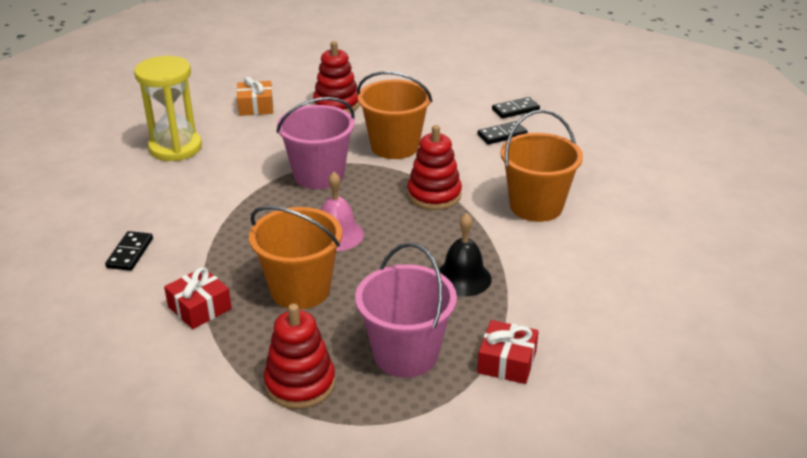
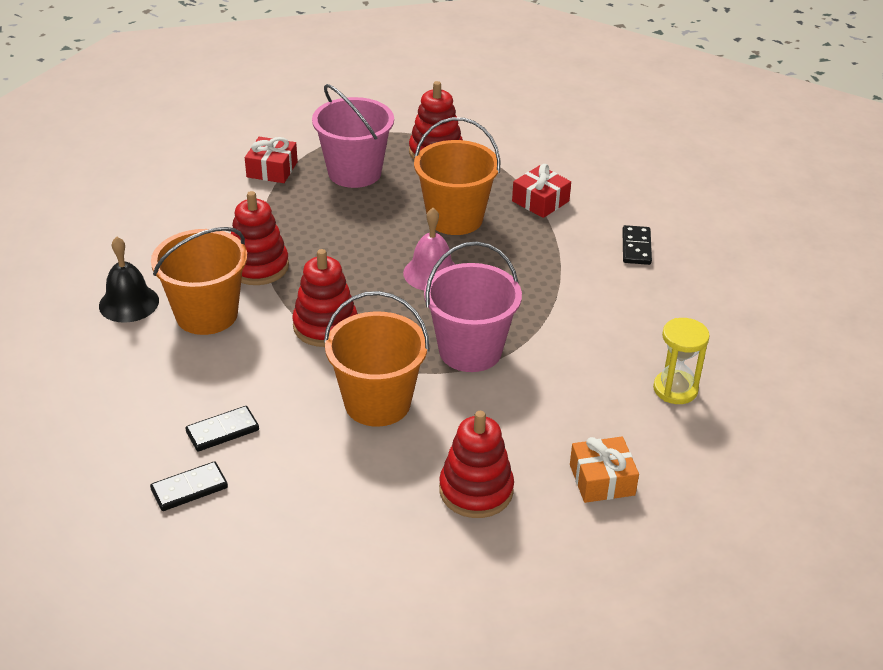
camera: 175 degrees right, 5 degrees up
(175, 148) = (675, 389): yellow hourglass -> yellow hourglass, size x0.63
(463, 278) = (301, 233): black bell -> black bell (129, 303)
(500, 245) = (258, 266): none -> red stacking toy

